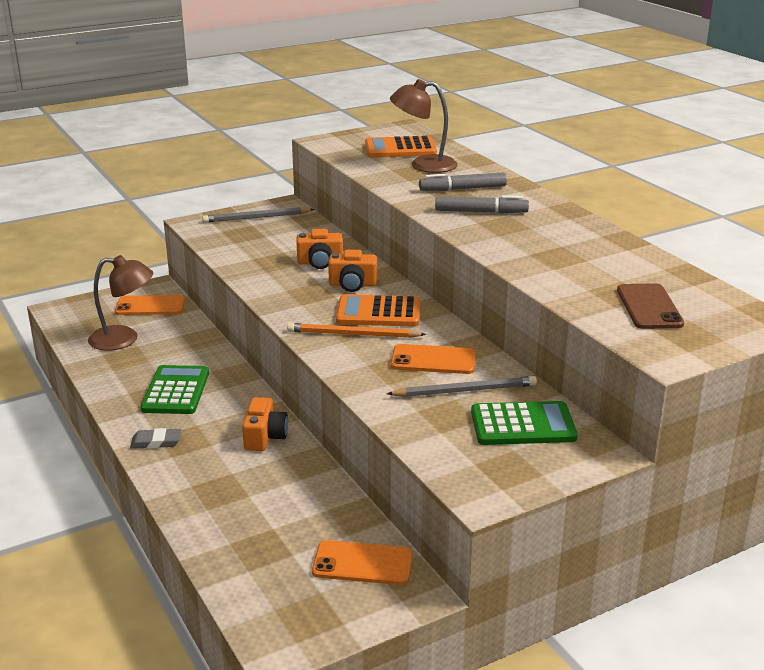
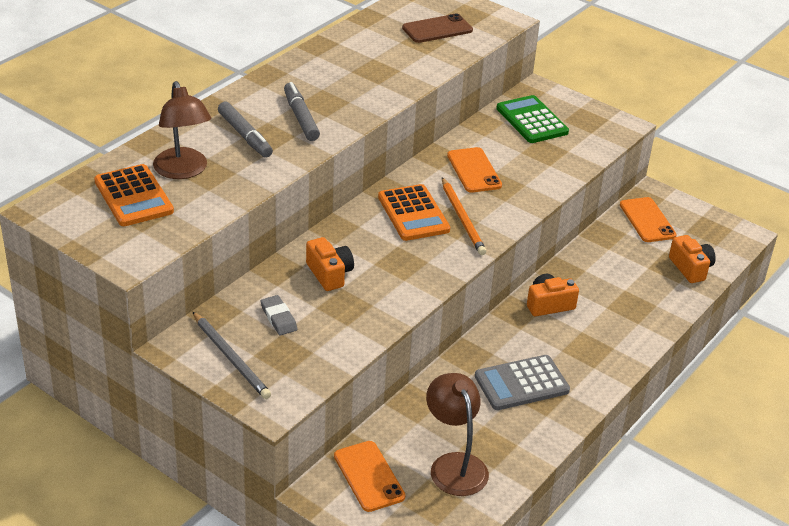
camera: 115 degrees left, 10 degrees up
(156, 442) = (603, 364): grey eraser -> grey eraser (278, 318)
(176, 391) = (521, 383): green calculator -> grey calculator
(352, 285) = (367, 241): orange camera -> orange camera (690, 268)
(465, 390) = (507, 149): grey pencil -> none

